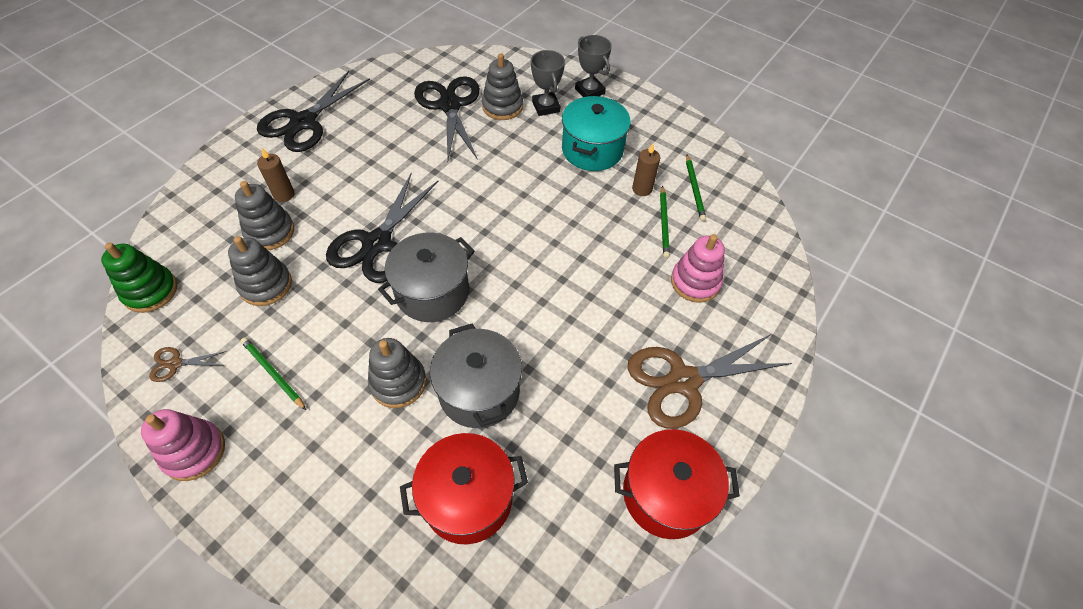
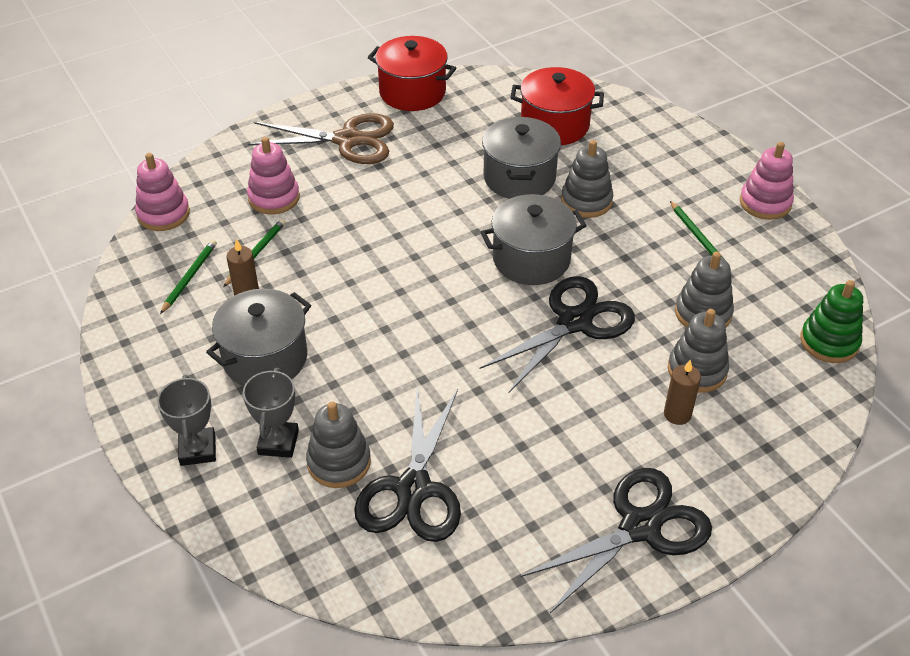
camera: 155 degrees left, 10 degrees down
(175, 364) = (791, 268): brown scissors -> none
(592, 150) = (265, 358): turquoise pot -> grey pot
(768, 235) = (163, 214): none -> pink stacking toy

